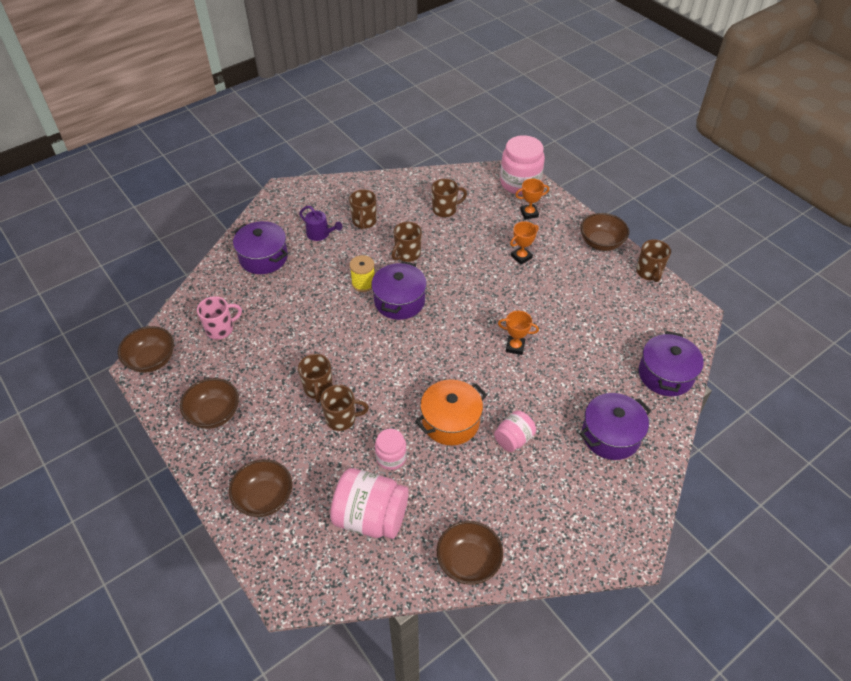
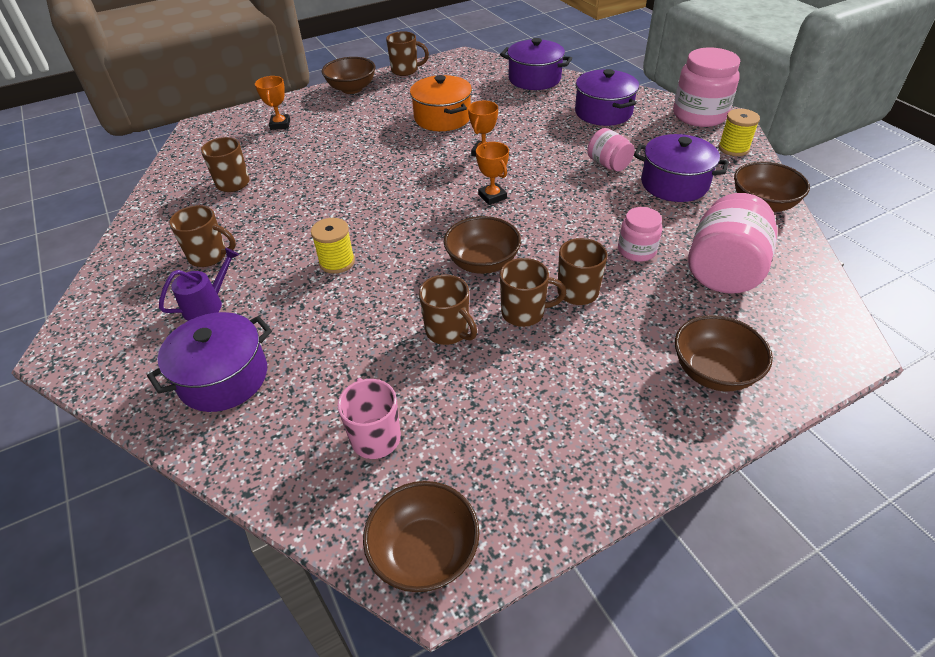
camera: 80 degrees left, 5 degrees down
(214, 414) = (562, 439): brown bowl -> brown bowl (482, 263)
(399, 301) = (384, 231): purple pot -> purple pot (674, 184)
(407, 254) = (300, 219): brown mug -> brown mug (448, 331)
(450, 421) = (584, 203): orange pot -> orange pot (442, 118)
(520, 183) = (223, 125): pink jar -> pink jar (699, 115)
(521, 257) = (348, 136): orange trophy -> orange trophy (492, 196)
(566, 550) = (733, 148): none -> yellow spool

